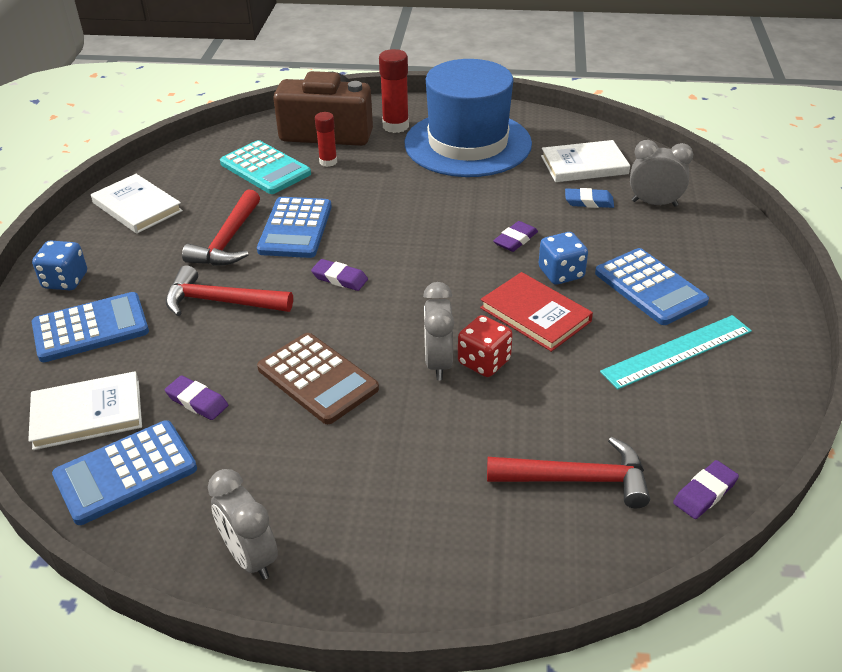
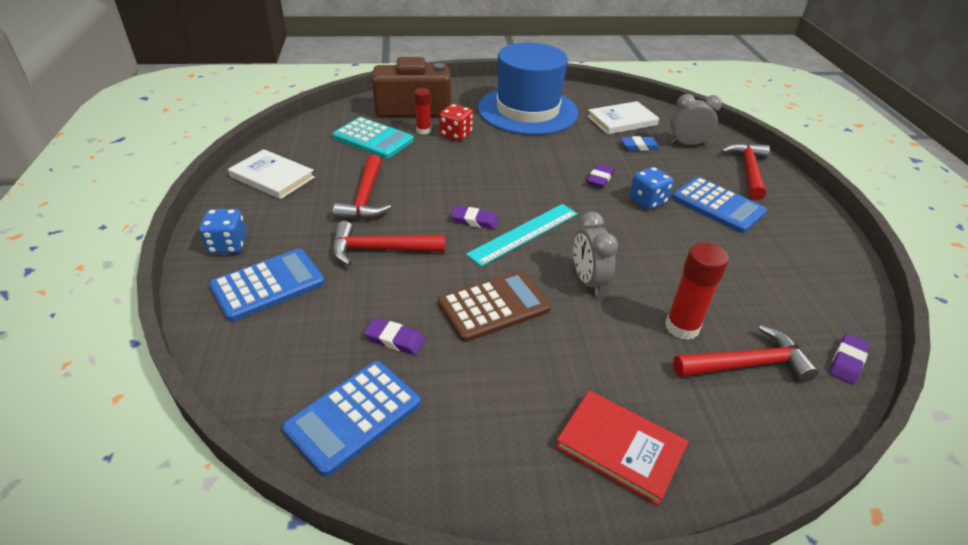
camera: 15 degrees left, 0 degrees up
(87, 414) = (294, 365): white book -> none
(250, 557) = (506, 480): grey clock -> none
(295, 228) = (419, 184): blue calculator -> none
(317, 379) = (494, 306): brown calculator -> brown calculator turned 60 degrees counterclockwise
(395, 126) = (465, 101): red glue stick -> red glue stick (682, 327)
(484, 362) = (624, 276): red dice -> red dice (456, 134)
(535, 315) = (644, 234): red book -> red book (620, 448)
(677, 351) = (764, 252): turquoise ruler -> turquoise ruler (524, 233)
(718, 245) = (748, 171): none -> red hammer

